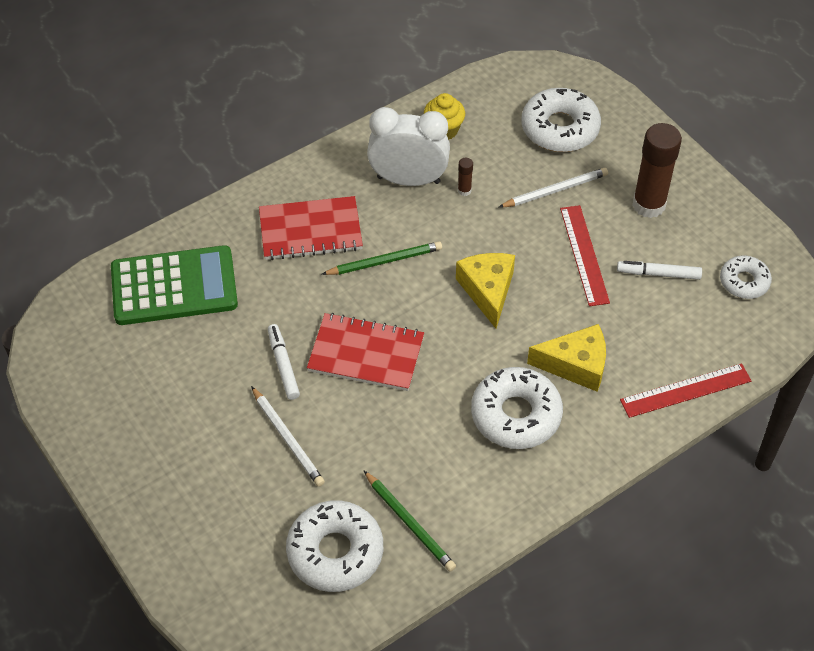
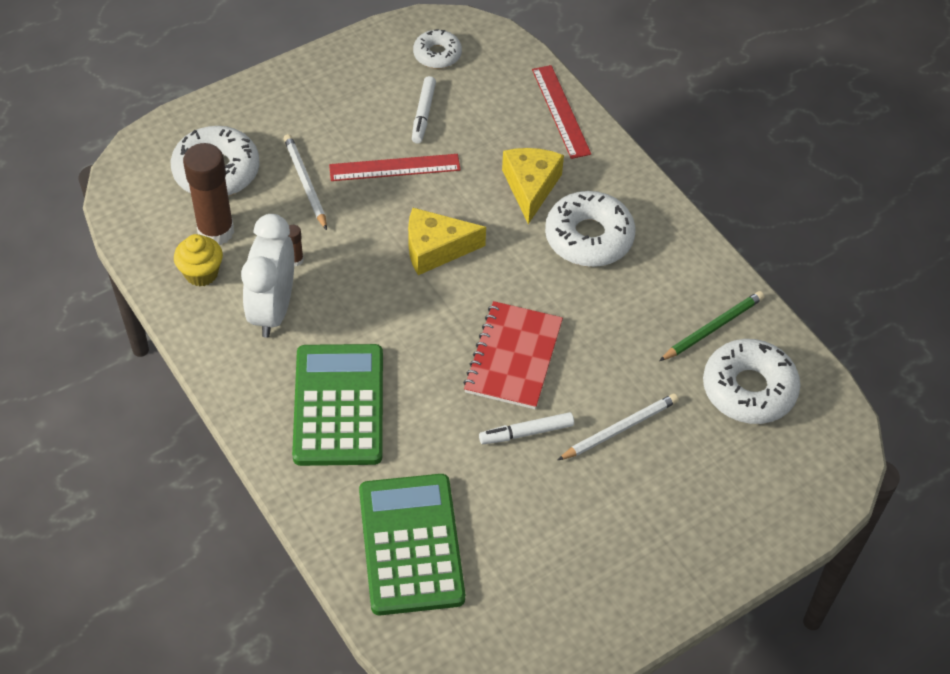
camera: 90 degrees left, 0 degrees up
(310, 230) = (338, 405): red notebook -> green calculator
(384, 261) = (389, 336): green pencil -> none
(649, 205) = (334, 111): brown glue stick -> brown glue stick (216, 231)

